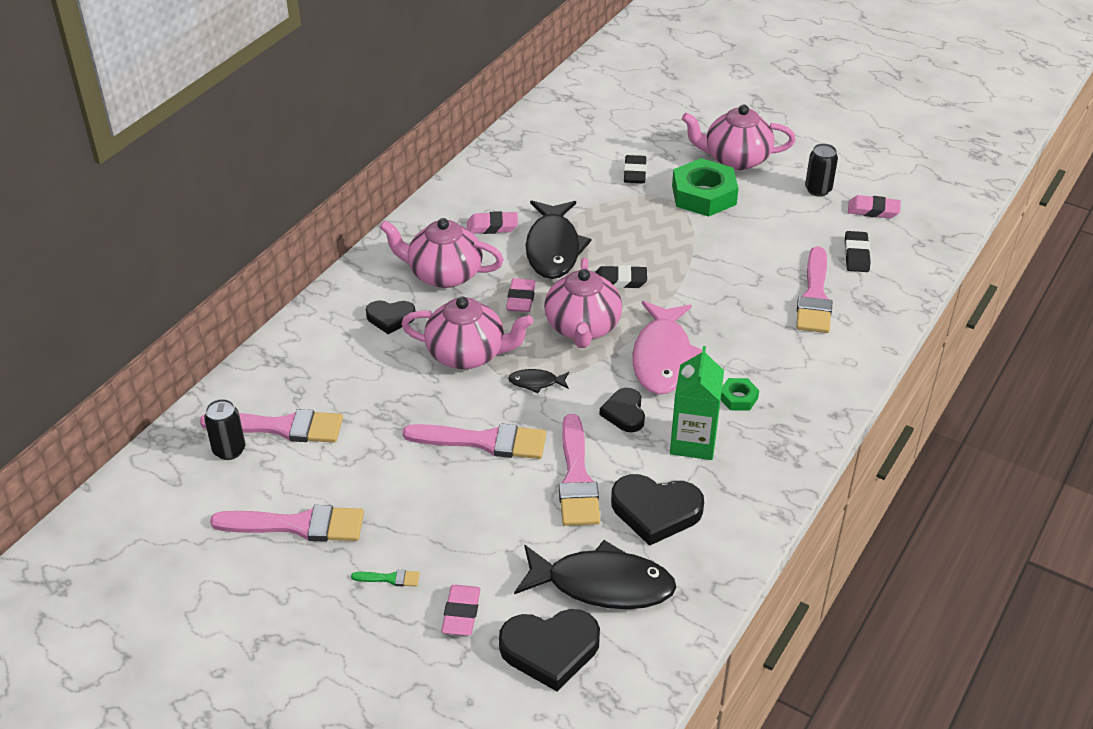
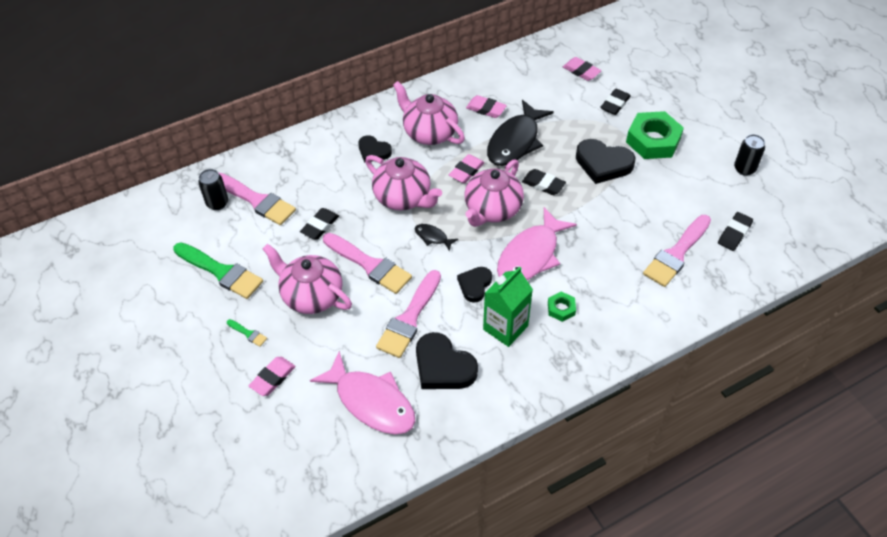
camera: 30 degrees right, 10 degrees up
(297, 525) = (220, 272): pink brush -> green brush
(387, 424) = (320, 226): none -> black eraser
(550, 650) = (307, 430): black heart -> black heart (603, 164)
(602, 585) = (371, 402): black fish -> pink fish
(735, 159) = (698, 120): pink teapot -> pink teapot (311, 295)
(873, 210) = (776, 202): pink eraser -> pink eraser (581, 71)

